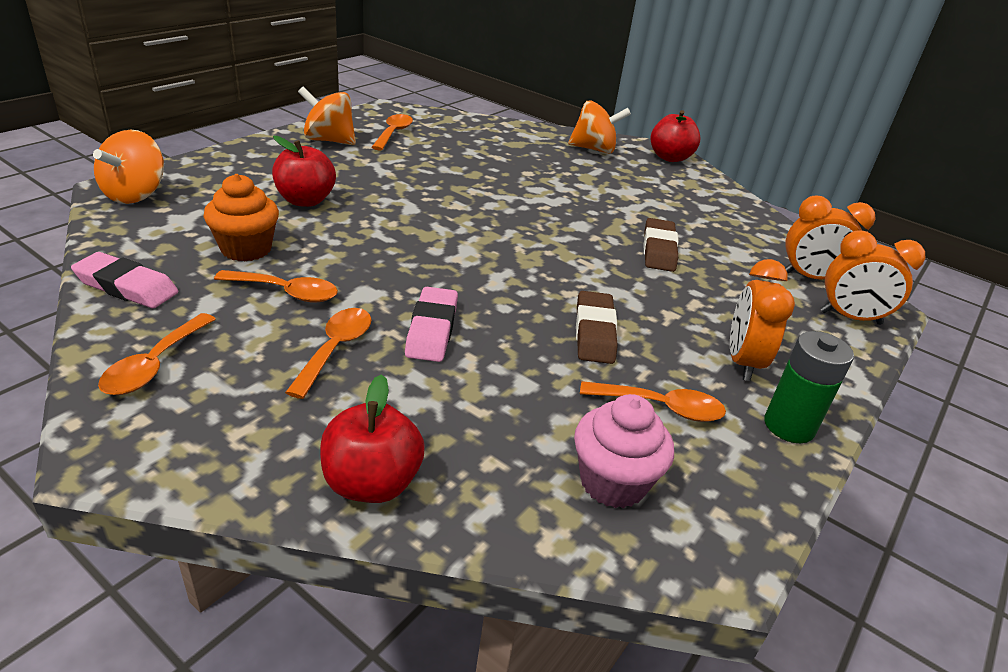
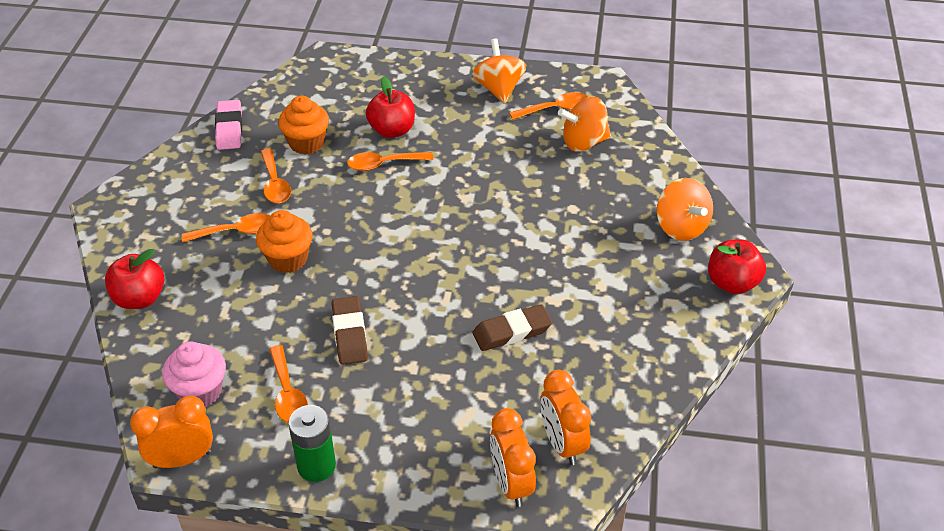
camera: 65 degrees right, 10 degrees up
(135, 194) = (325, 68): orange spinning top -> orange spinning top (584, 142)
(155, 364) = (173, 179): orange spoon -> orange spoon (384, 164)
(432, 329) = (288, 259): pink eraser -> orange cupcake
(594, 332) = (349, 334): brown eraser -> brown eraser turned 75 degrees counterclockwise
(742, 362) = (378, 424): orange clock -> orange clock (182, 459)

